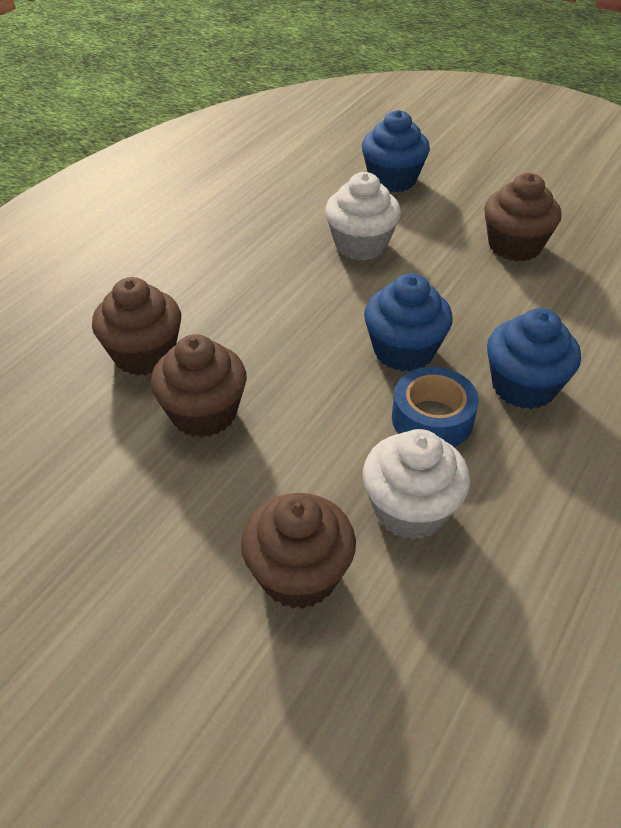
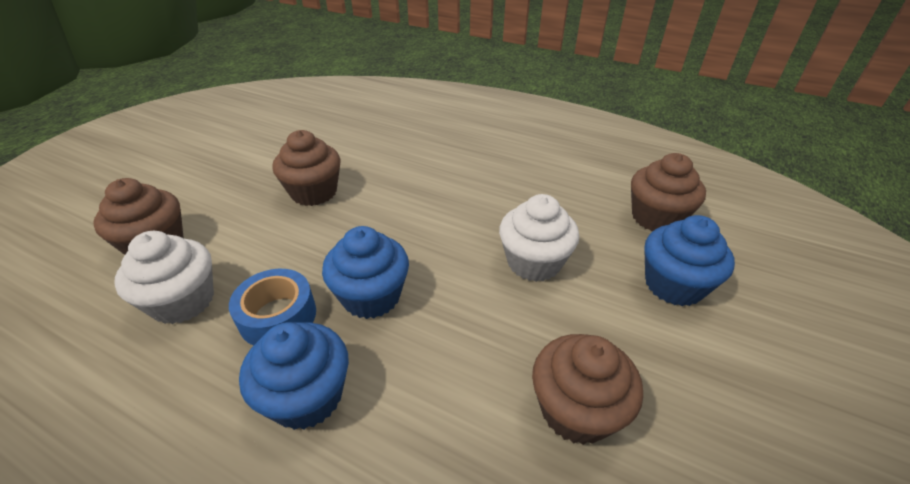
camera: 85 degrees right, 5 degrees down
(144, 354) = (376, 162): brown cupcake -> brown cupcake (656, 217)

